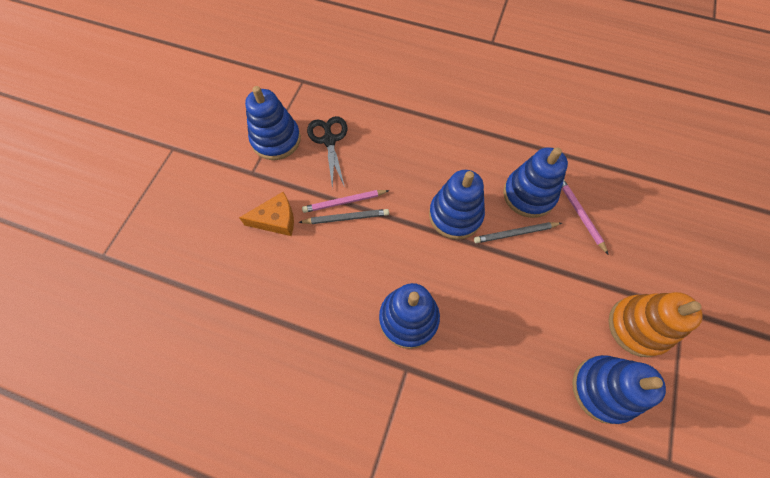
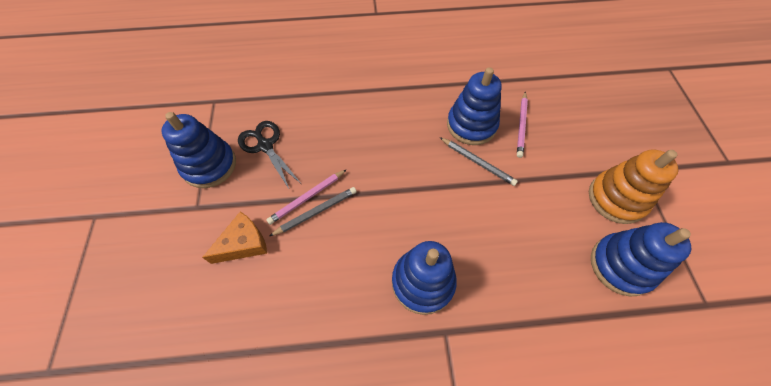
camera: 25 degrees left, 5 degrees down
(455, 215) = (418, 168): blue stacking toy -> none
(515, 233) = (477, 162): grey pencil -> grey pencil turned 105 degrees counterclockwise
(580, 215) = (521, 125): pink pencil -> pink pencil turned 120 degrees counterclockwise

